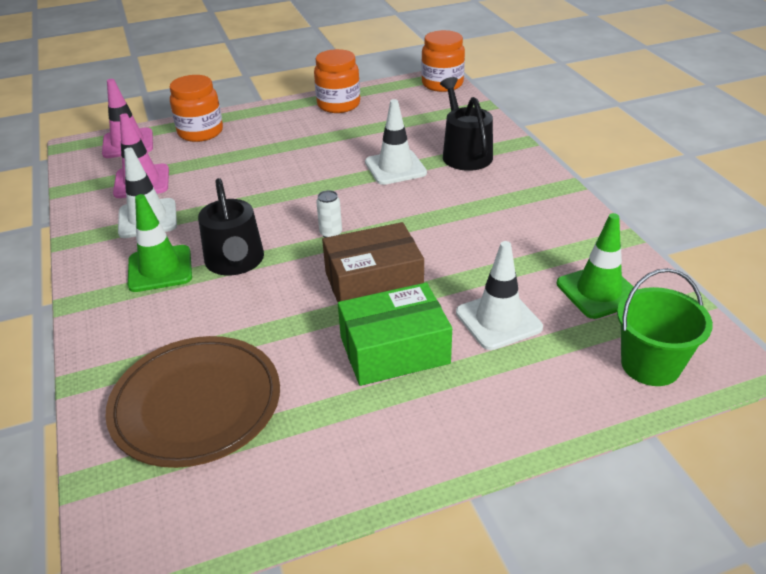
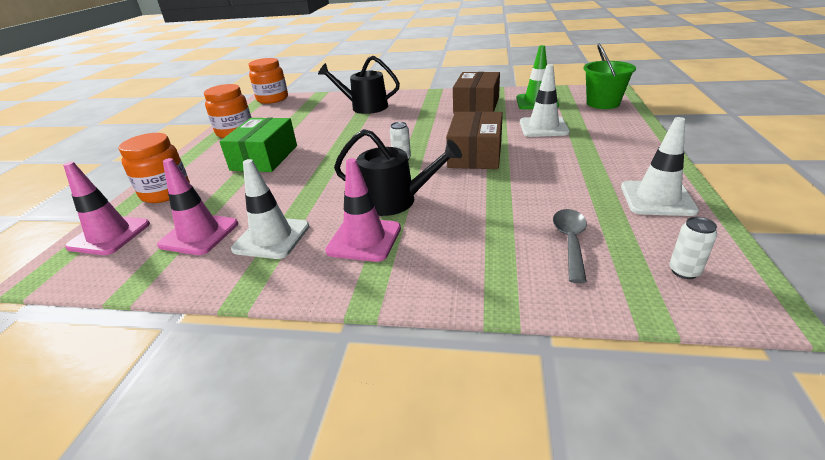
camera: 60 degrees left, 5 degrees down
(160, 269) = (364, 239): green traffic cone -> pink traffic cone
(165, 501) = (684, 271): none -> white can
(196, 404) = (570, 242): brown plate -> grey spoon
(394, 350) = (552, 159): green box -> green box (264, 158)
(395, 168) = (350, 127): white traffic cone -> white traffic cone (657, 199)
(539, 238) = (476, 105): none -> brown box

